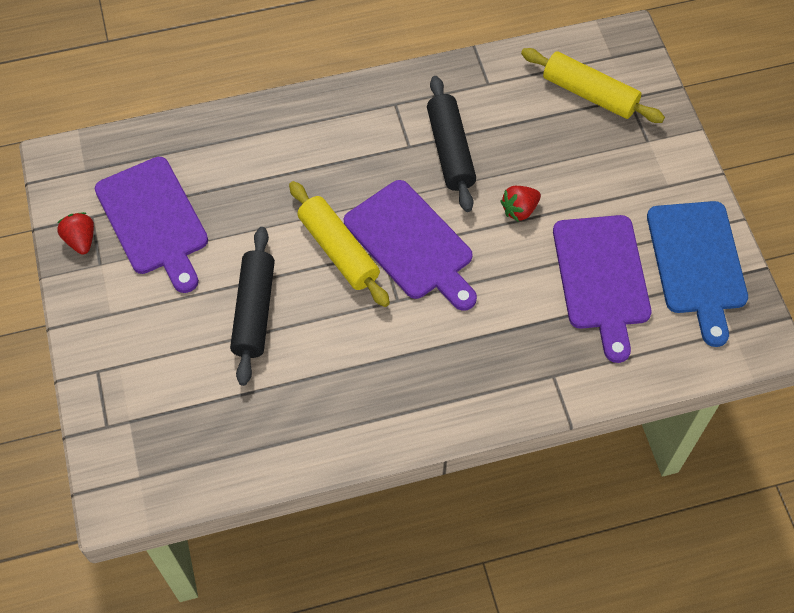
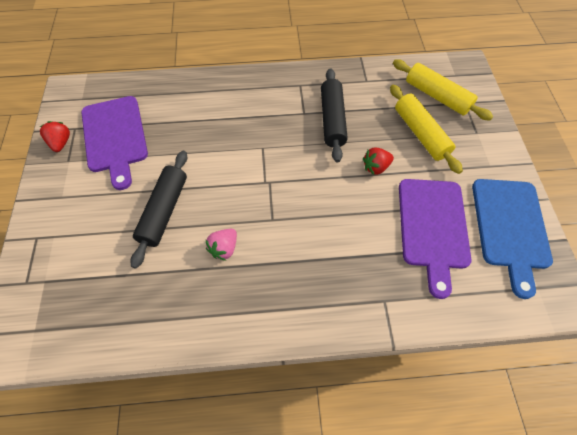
camera: 10 degrees right, 0 degrees up
(338, 250) = (237, 176): yellow rolling pin -> yellow rolling pin (420, 133)
(345, 345) = (224, 248): none -> pink strawberry
(412, 244) = (292, 179): purple cutting board -> none

